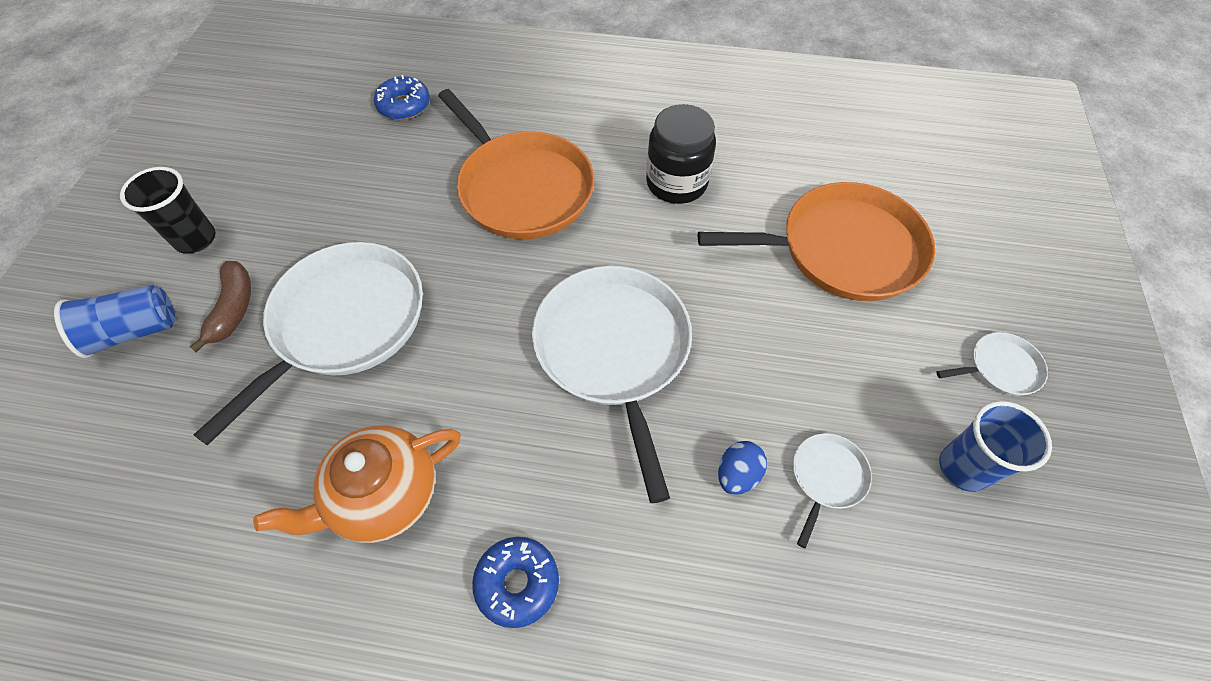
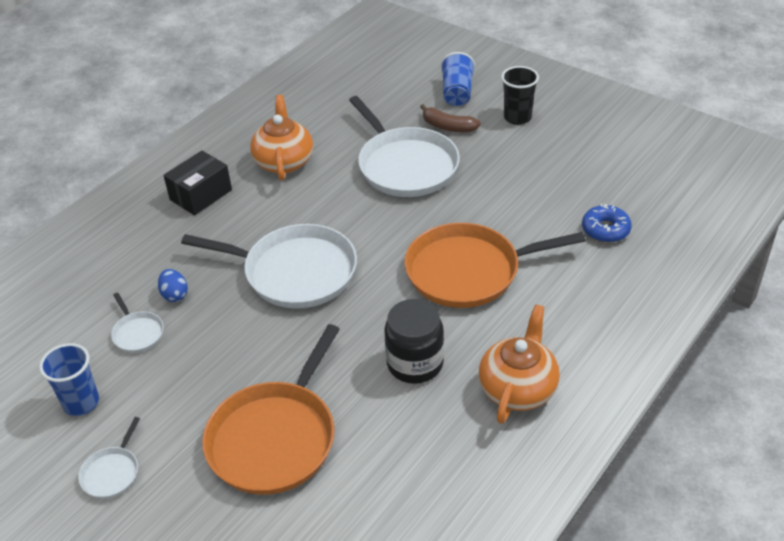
camera: 120 degrees right, 15 degrees down
(517, 583) = (201, 195): blue donut -> black box
(655, 106) = (518, 388): none -> orange teapot

